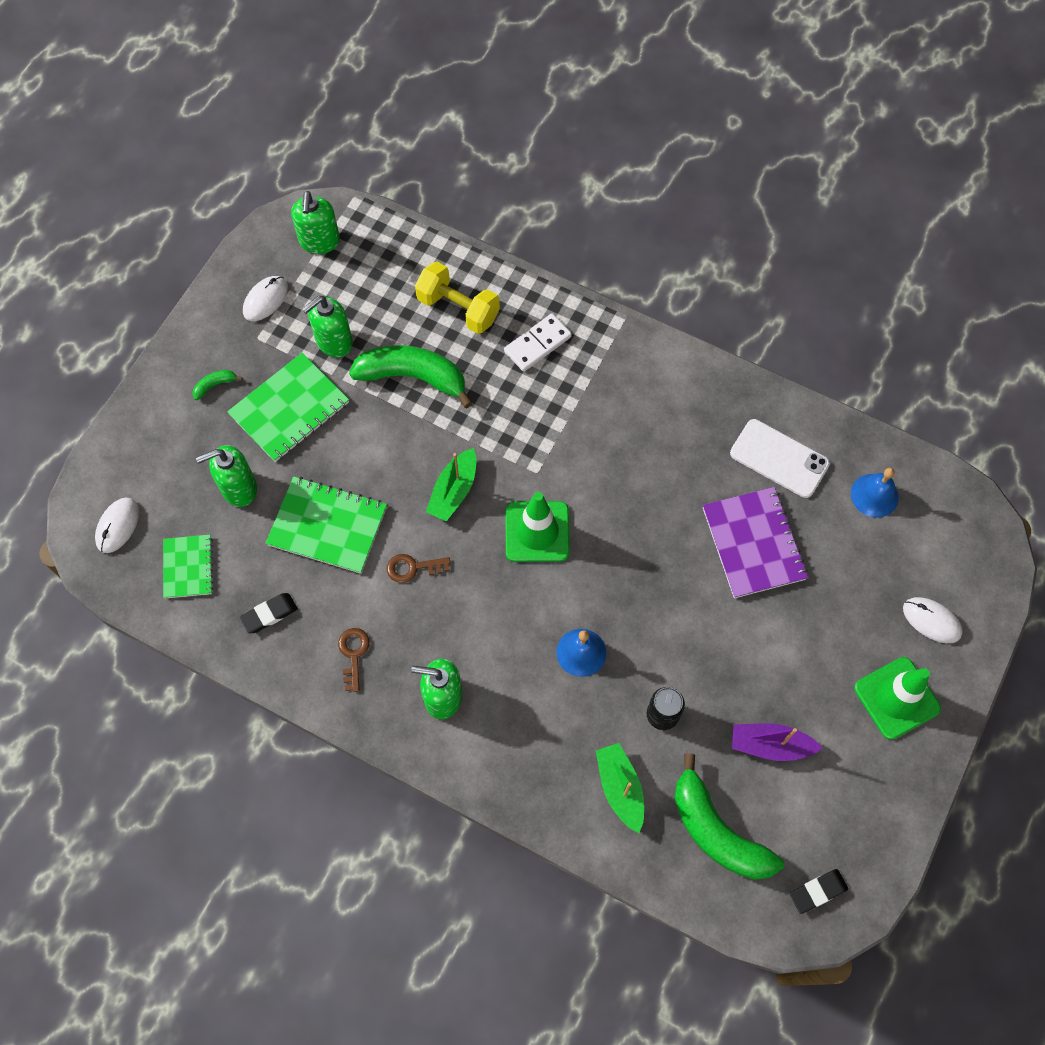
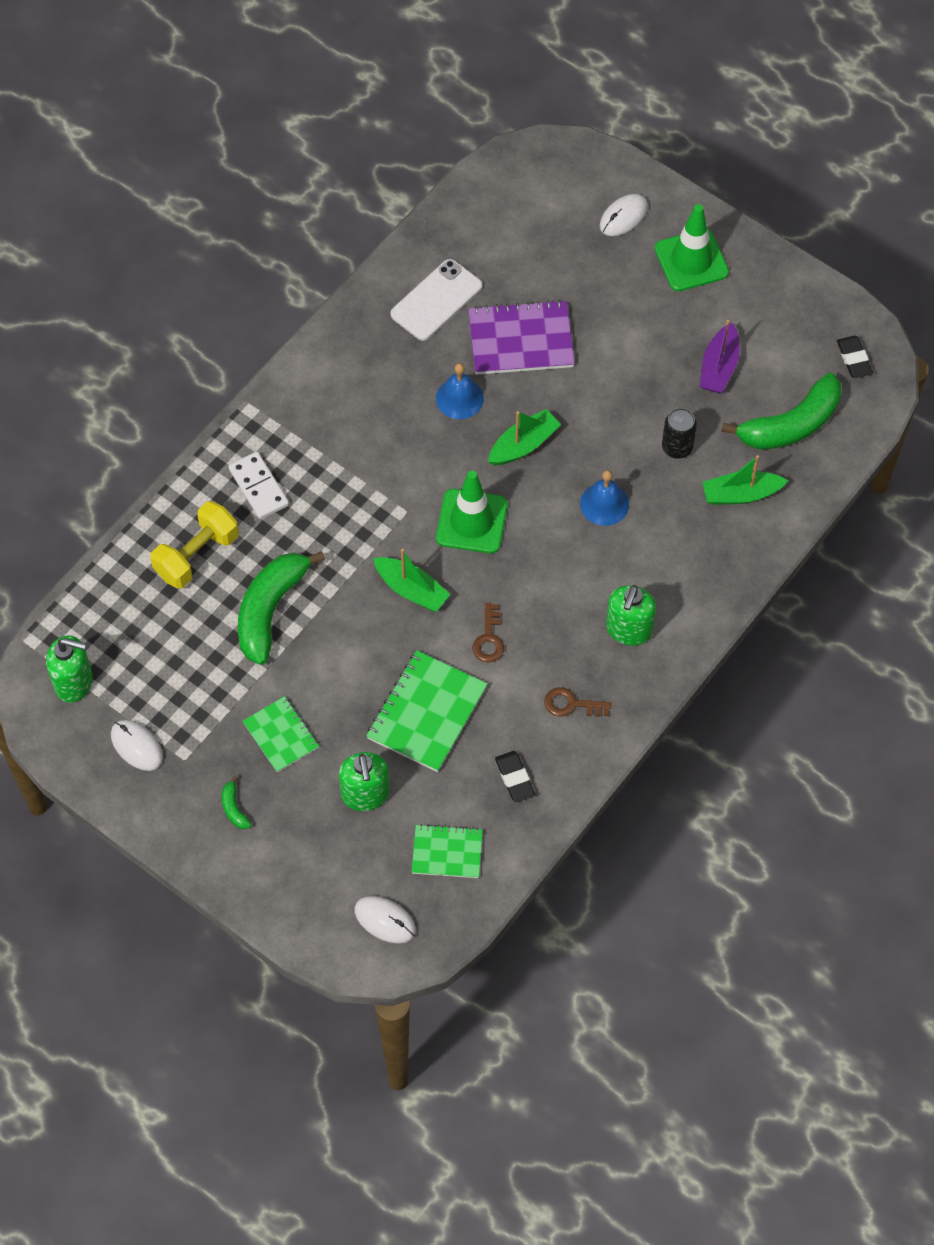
camera: 80 degrees left, 5 degrees down
(289, 409) = (281, 735): green notebook -> green notebook, size x0.61
(333, 342) = (208, 682): green soap dispenser -> none
(632, 565) = (523, 445): none -> green boat
(874, 495) = (491, 231): blue bell -> blue bell (459, 398)

